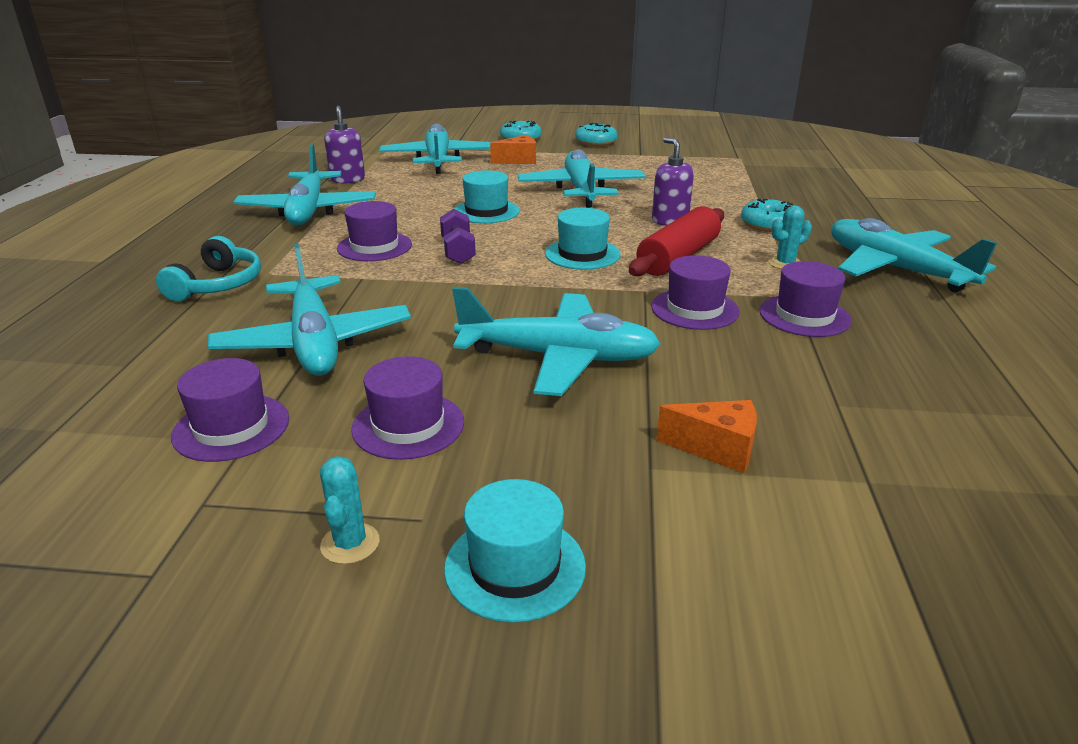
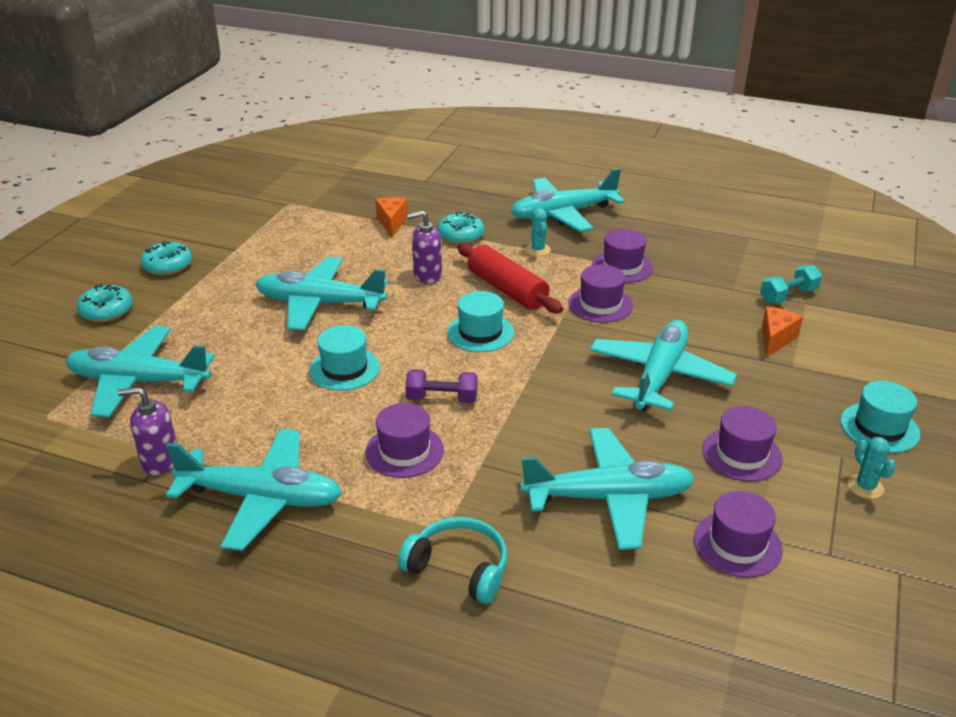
camera: 75 degrees left, 5 degrees up
(350, 543) = (865, 487): turquoise cactus -> turquoise cactus turned 60 degrees clockwise
(518, 161) = (192, 325): orange cheese -> orange cheese (391, 223)
(872, 461) = (788, 296): none -> turquoise dumbbell

